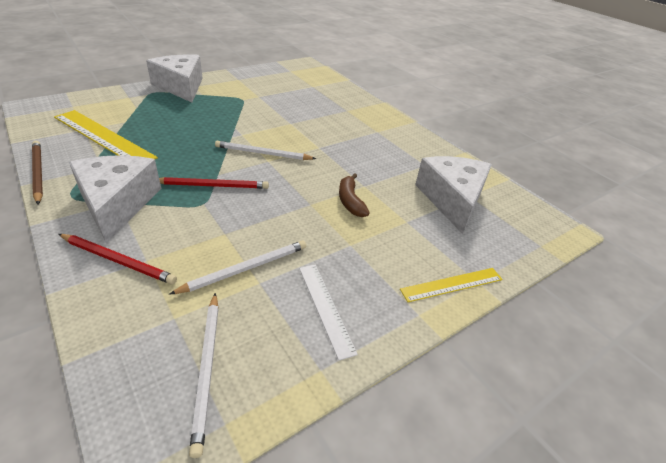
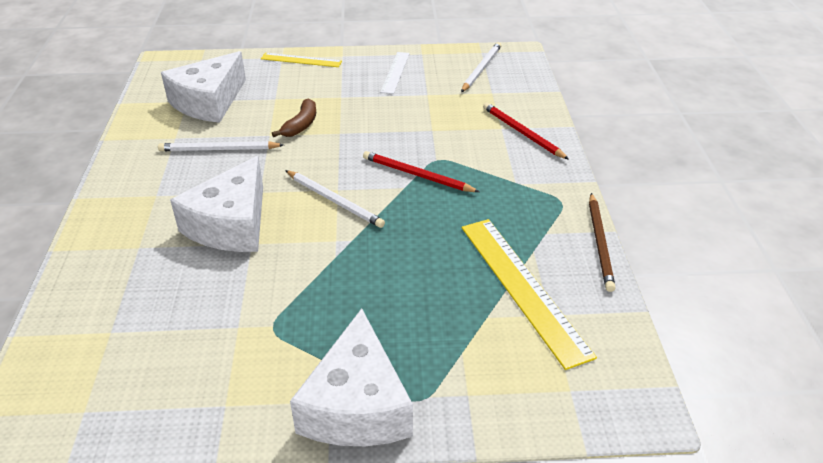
camera: 145 degrees left, 0 degrees up
(117, 204) = (516, 180): white cheese -> white cheese (231, 224)
(245, 269) = (431, 103): white pencil -> white pencil (219, 149)

